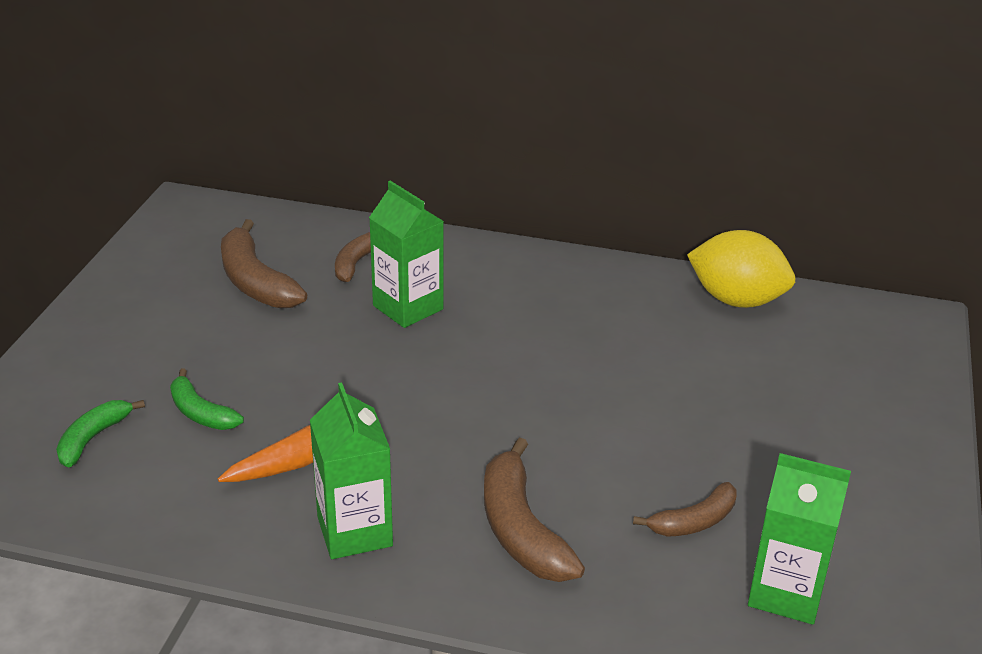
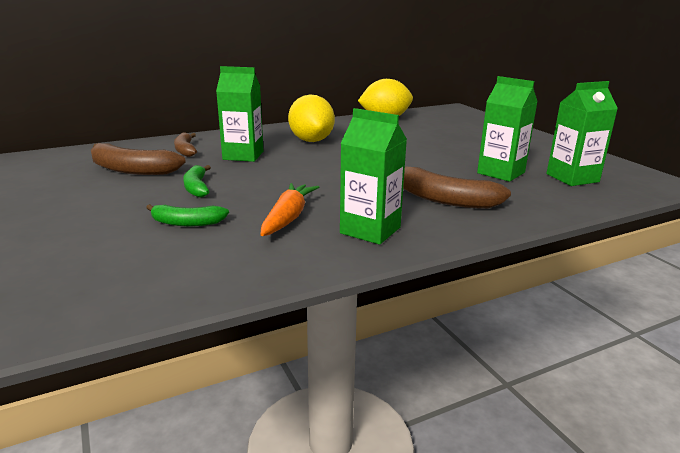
camera: 40 degrees left, 10 degrees down
(93, 438) = (122, 259): green banana -> green banana (197, 187)
(539, 311) = (311, 140): none -> yellow lemon
(694, 521) = (501, 173): brown banana -> green carton

